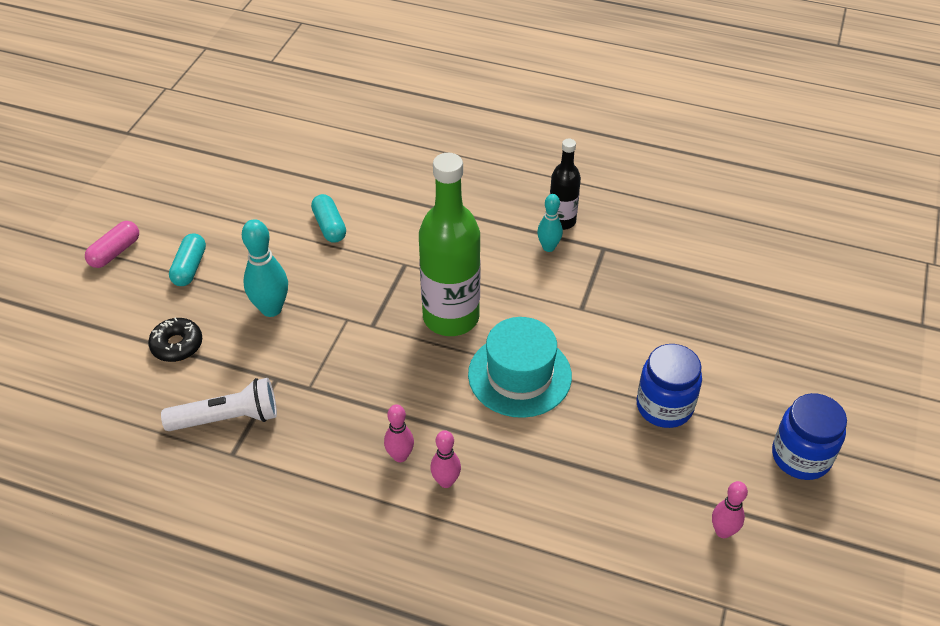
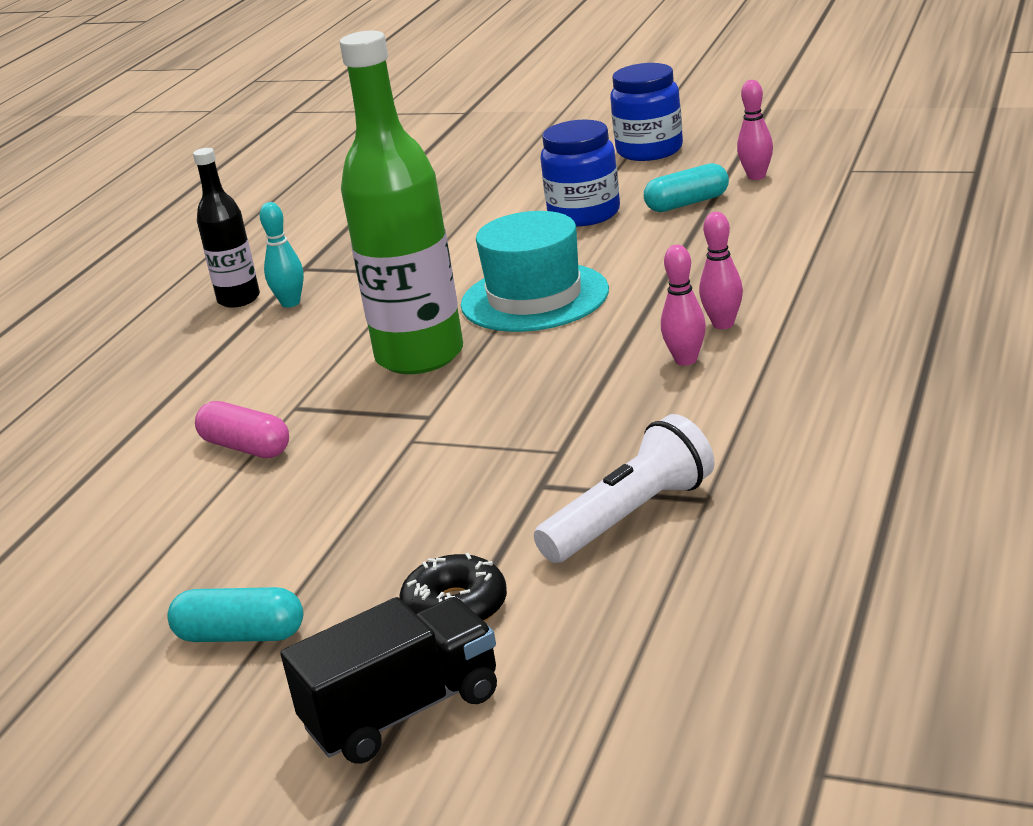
camera: 85 degrees left, 20 degrees down
(108, 329) = (403, 712): none -> black truck
(115, 252) = (158, 758): pink capsule -> pink capsule (246, 447)
(227, 418) = (630, 517): white flashlight -> white flashlight turned 60 degrees clockwise
(271, 309) = (375, 517): turquoise bowling pin -> none
(329, 226) = (176, 490): turquoise capsule -> turquoise capsule (687, 203)

